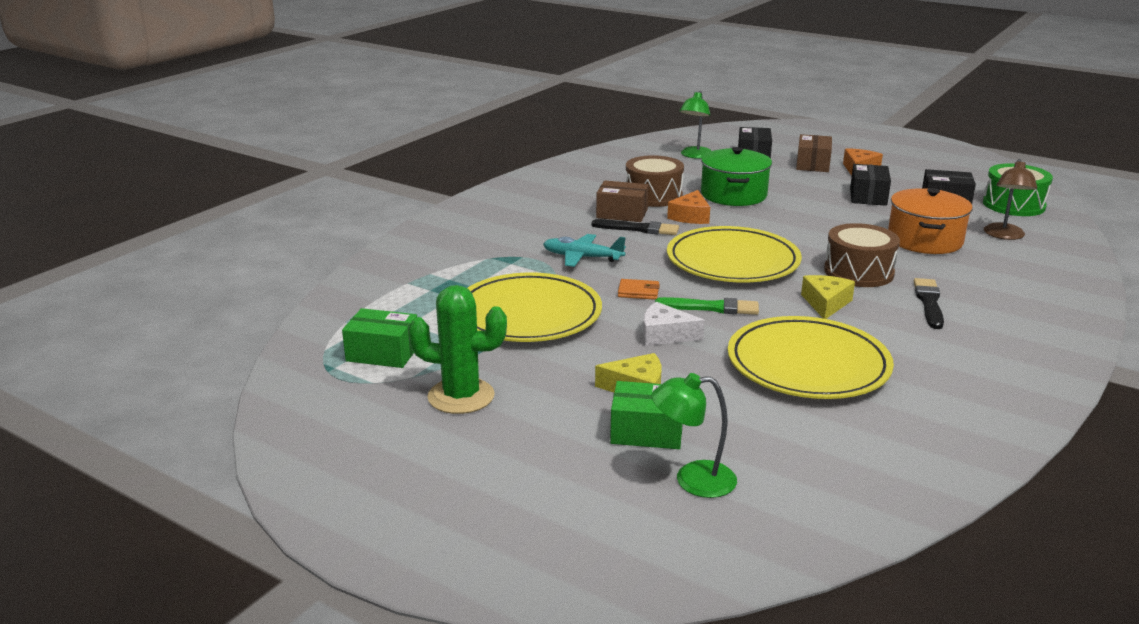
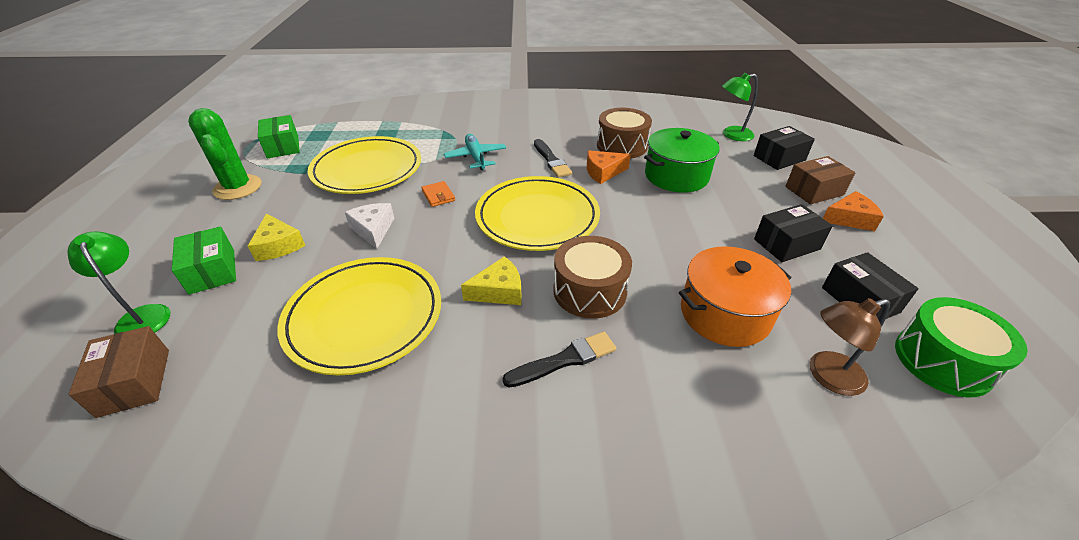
camera: 55 degrees right, 15 degrees up
(622, 213) = (571, 145): brown box -> brown box (134, 382)
(712, 307) = (438, 235): green brush -> none

